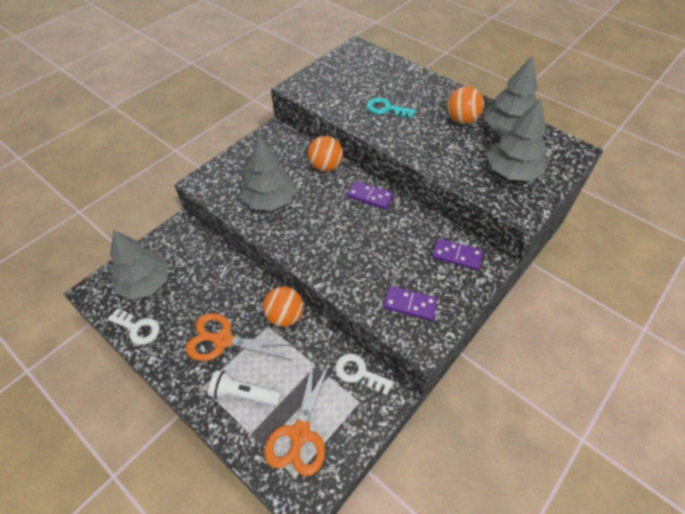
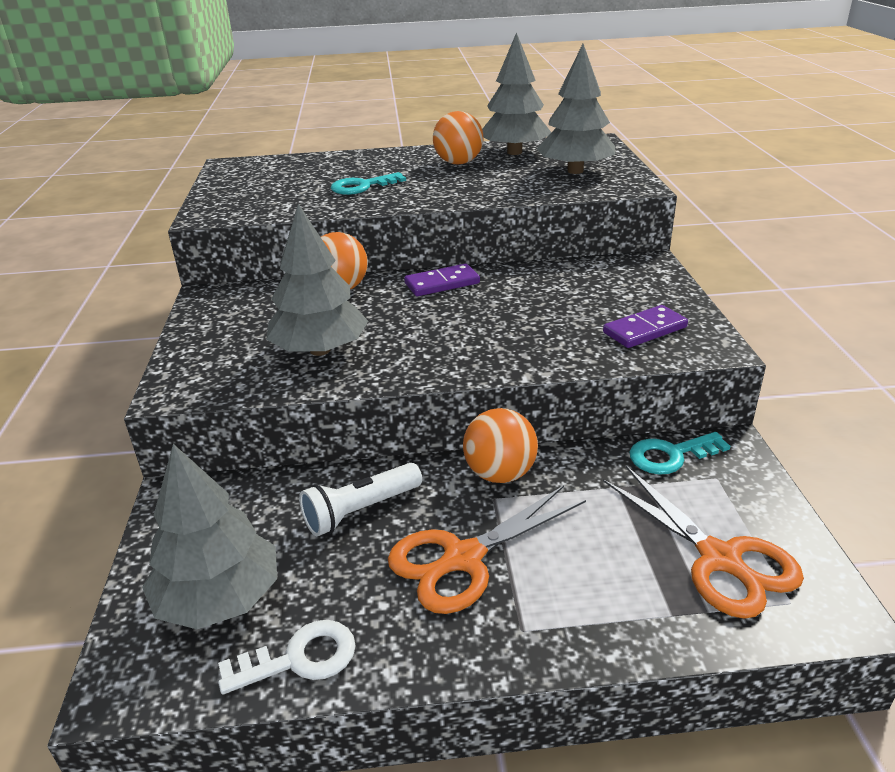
camera: 45 degrees left, 20 degrees down
(244, 394) = (590, 585): white flashlight -> white flashlight (360, 510)
(359, 373) = (671, 455): white key -> turquoise key
(457, 255) = (613, 274): purple domino -> none

